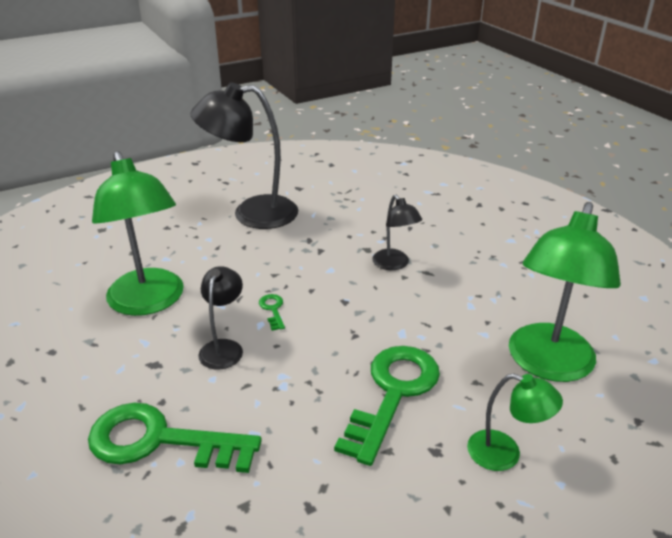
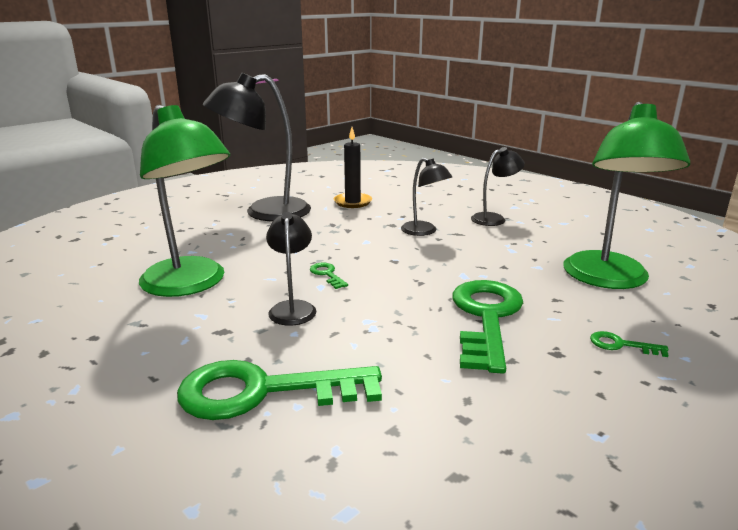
camera: 15 degrees left, 10 degrees down
(343, 210) = (352, 202): none -> black candle
(478, 255) = (494, 218): none -> black lamp
(505, 454) = (621, 345): green lamp -> green key

